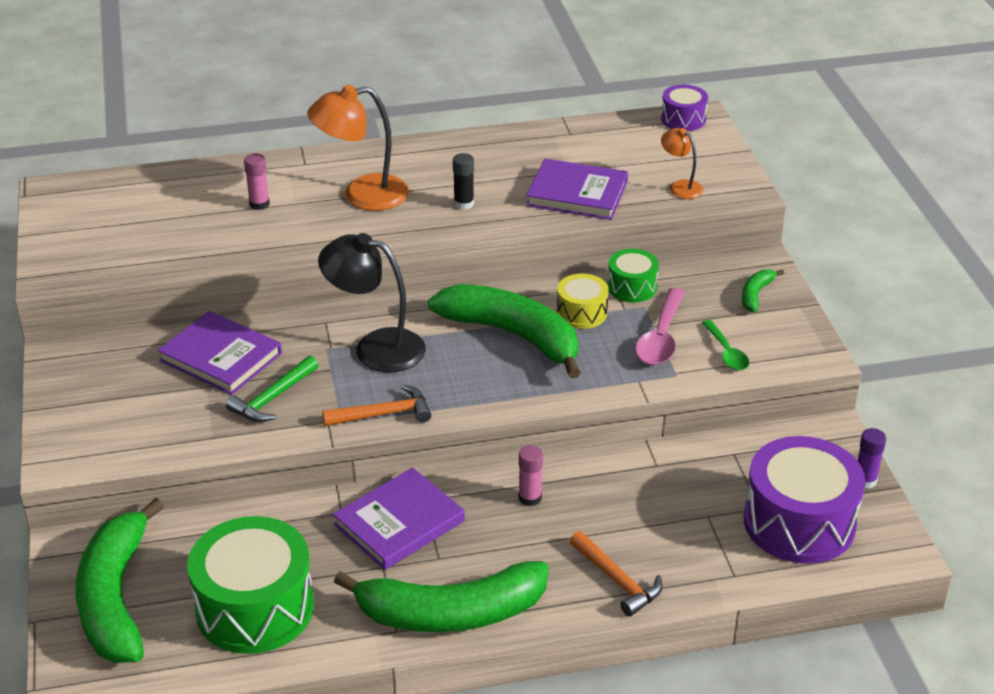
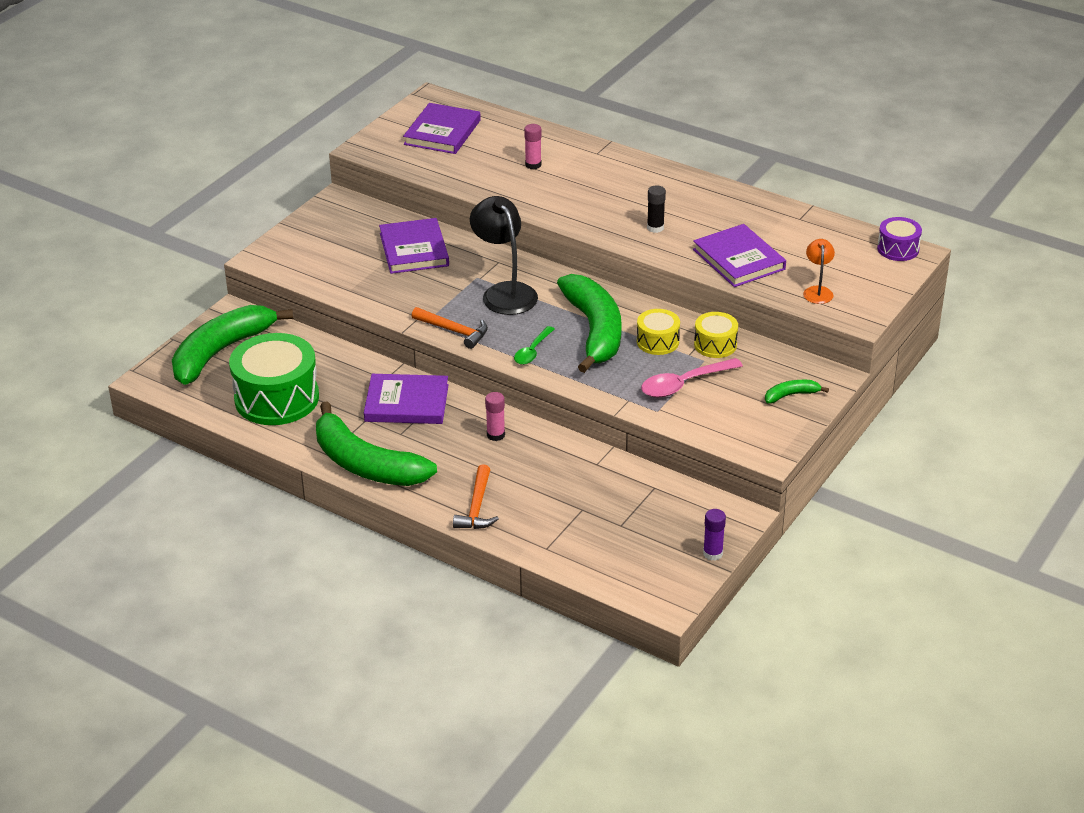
camera: 45 degrees right, 0 degrees up
(115, 218) = (442, 132): none -> purple book
(272, 398) = (408, 288): green hammer -> none
(362, 195) = (601, 190): orange lamp -> none
(632, 287) = (715, 345): green drum -> yellow drum
(726, 352) = (711, 417): green spoon -> green spoon (532, 351)
(799, 522) = (631, 548): purple drum -> none

